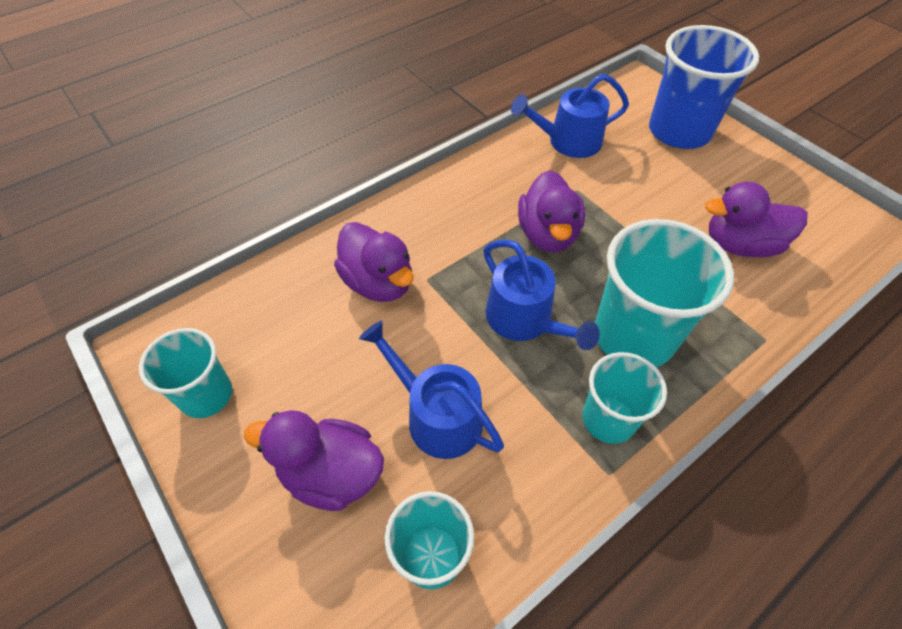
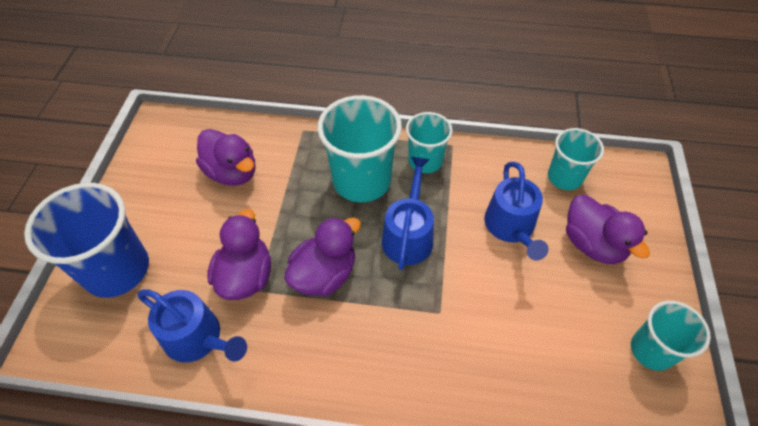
camera: 135 degrees left, 0 degrees up
(378, 282) = (475, 338): purple duck -> purple duck (246, 276)

